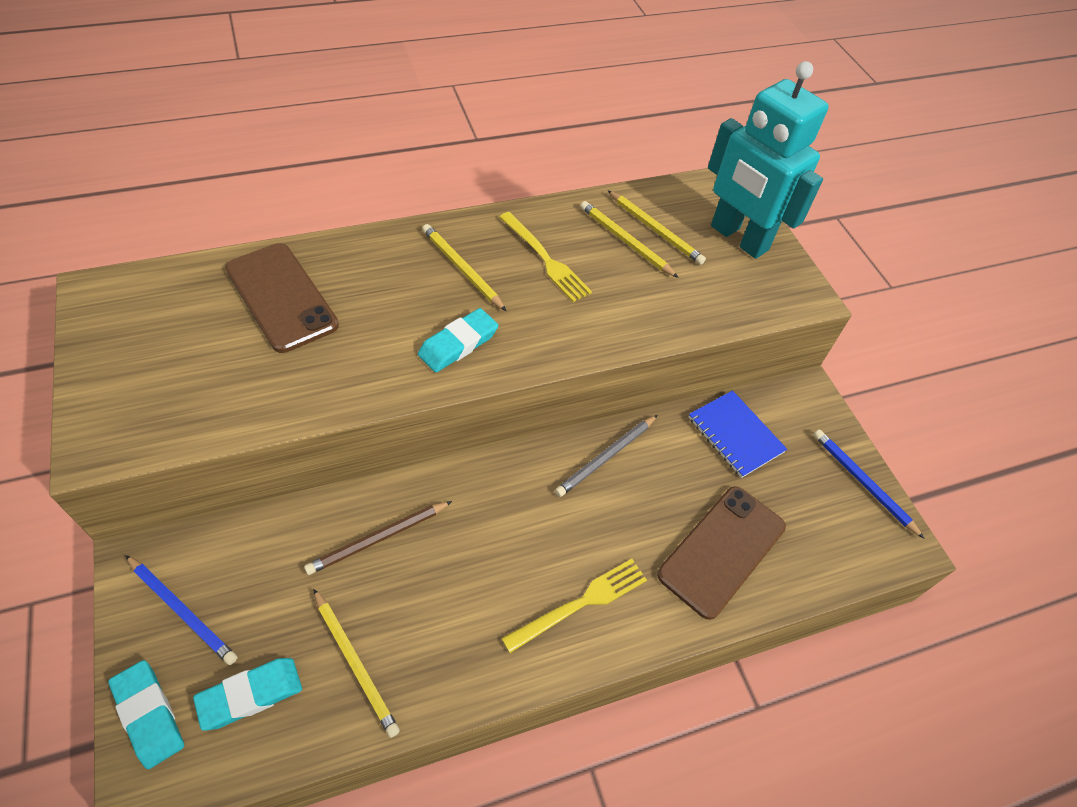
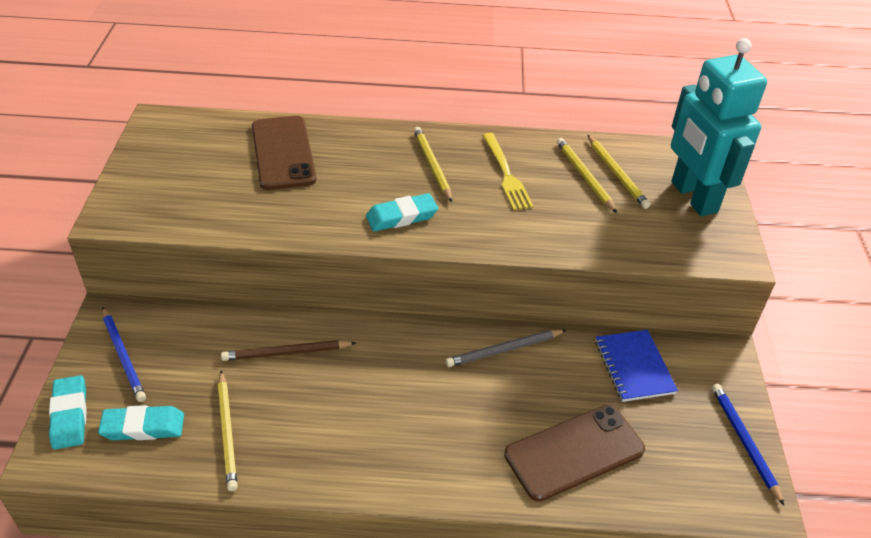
camera: 25 degrees right, 10 degrees down
(580, 604) = (426, 451): yellow fork -> none

